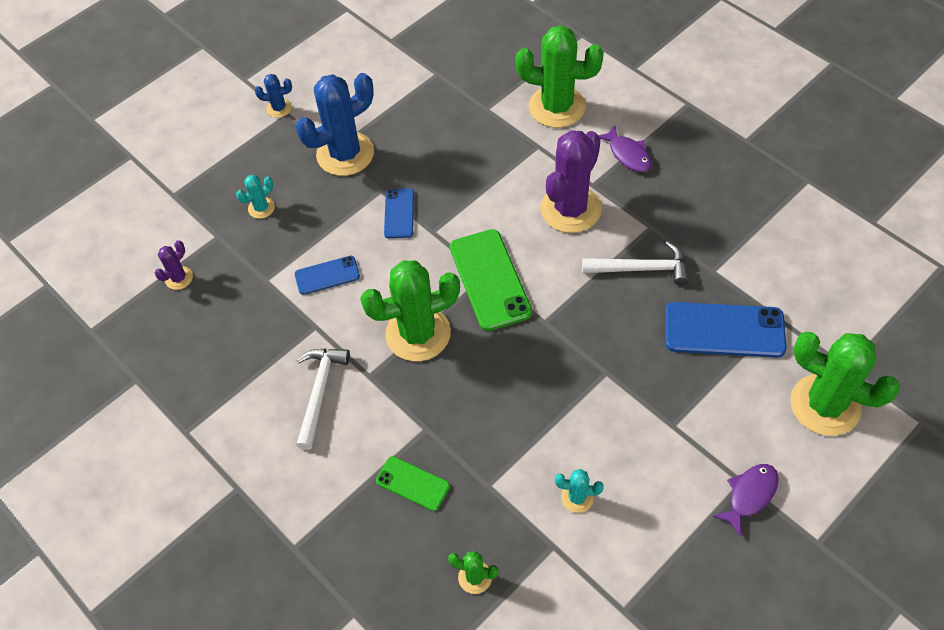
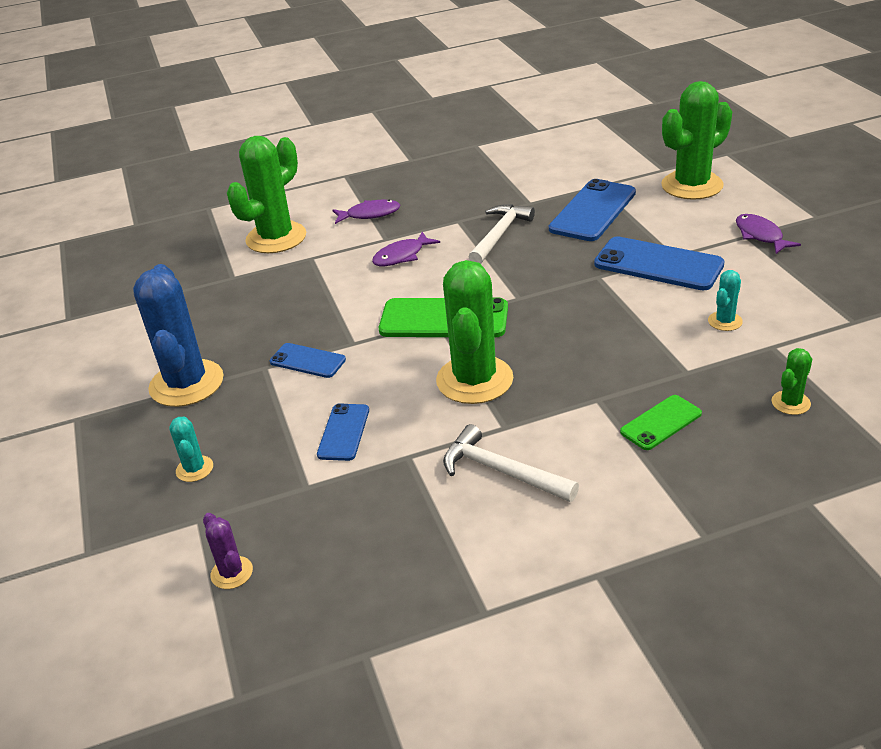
camera: 65 degrees left, 20 degrees down
(279, 108) = (60, 423): blue cactus -> none
(570, 209) = (402, 256): purple cactus -> purple fish
(650, 416) = (658, 264): none -> blue phone

